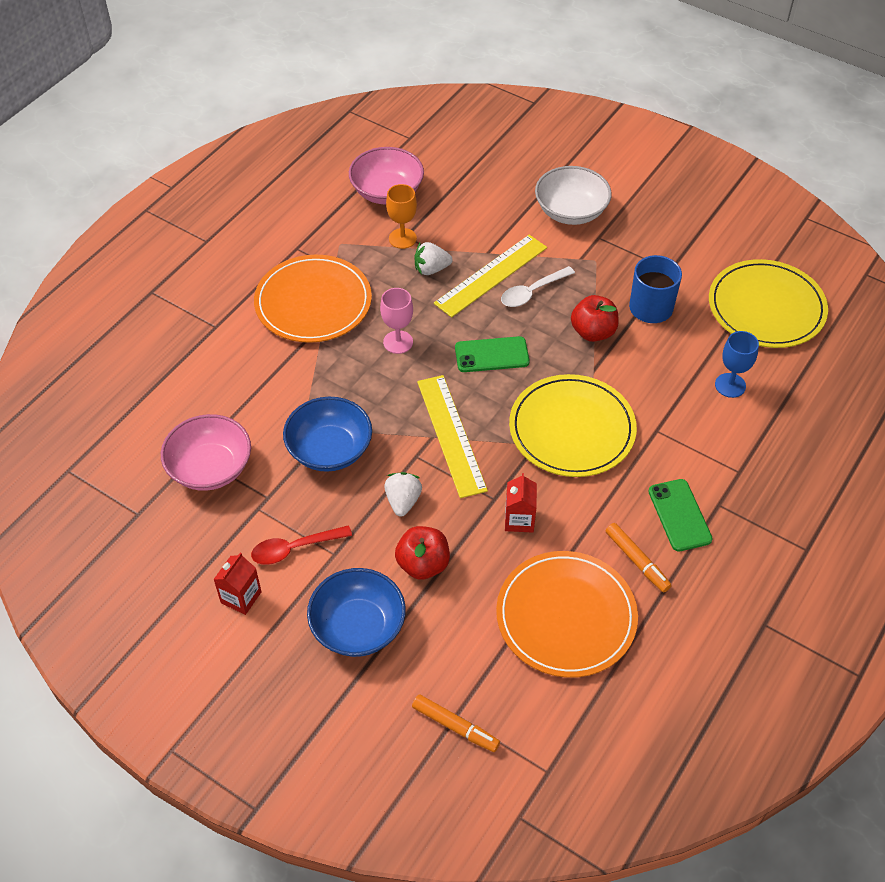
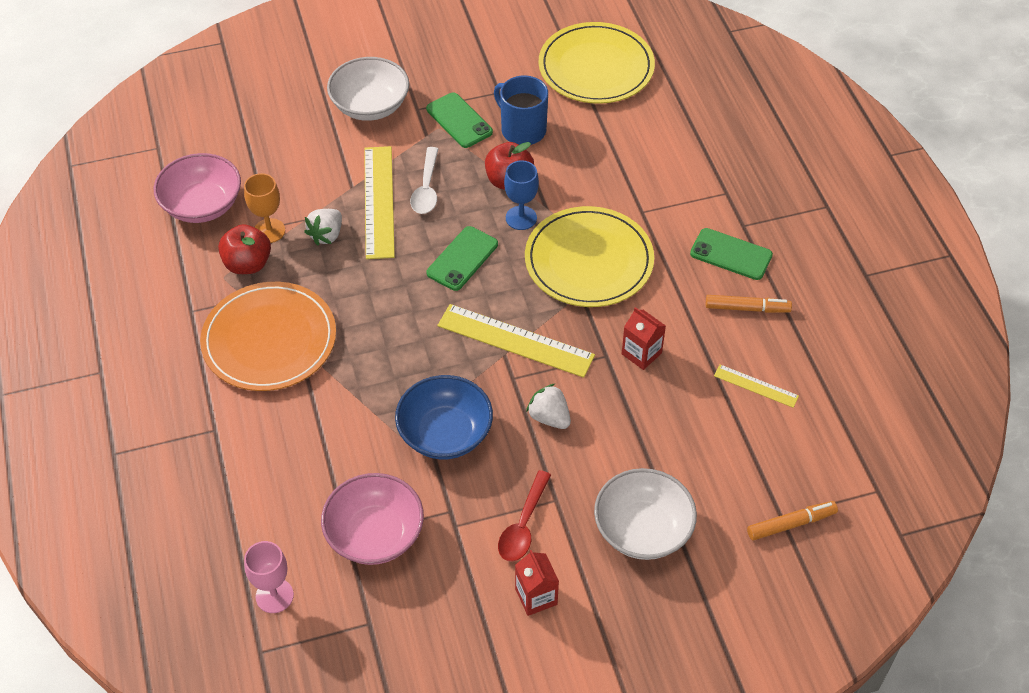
camera: 50 degrees left, 0 degrees up
(358, 626) = (642, 529): blue bowl -> white bowl
(398, 342) = (380, 310): pink goblet -> pink goblet (274, 596)
(423, 564) = (624, 445): red apple -> red apple (248, 264)
(566, 616) = (756, 386): orange plate -> yellow ruler
(616, 266) = (459, 120): none -> green phone
(730, 385) = (645, 140): blue goblet -> blue goblet (521, 218)

